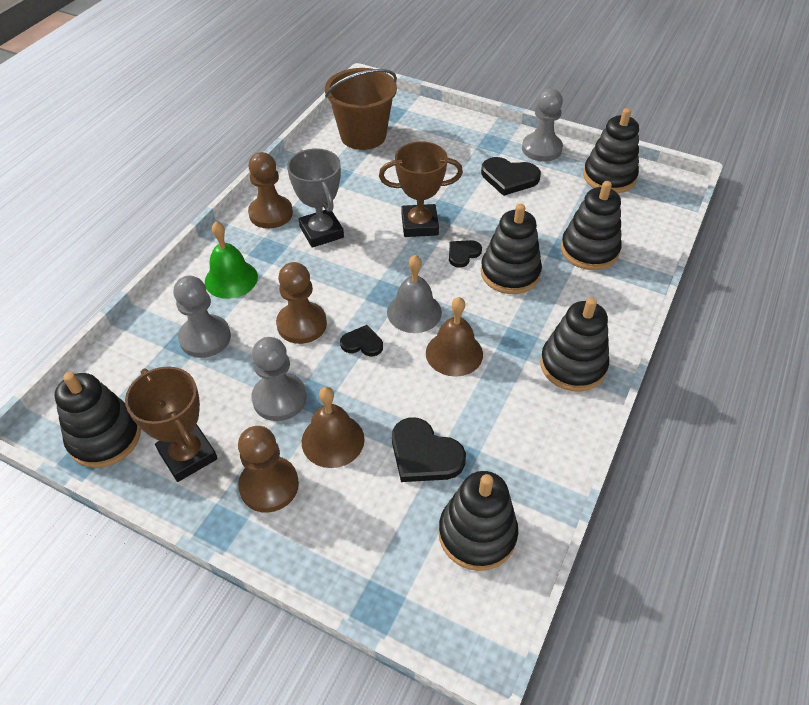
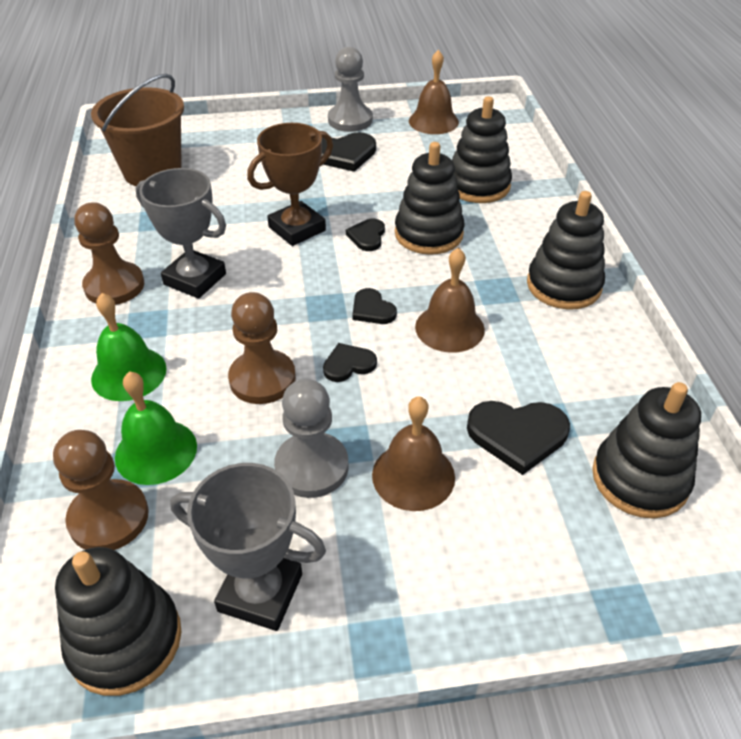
camera: 35 degrees left, 5 degrees down
(188, 455) = (260, 592): brown trophy -> grey trophy
(205, 338) = (156, 451): grey pawn -> green bell
(269, 485) = (391, 564): brown pawn -> brown pawn (109, 518)
(414, 312) = (372, 309): grey bell -> black heart
(609, 177) = (433, 121): black stacking toy -> brown bell

